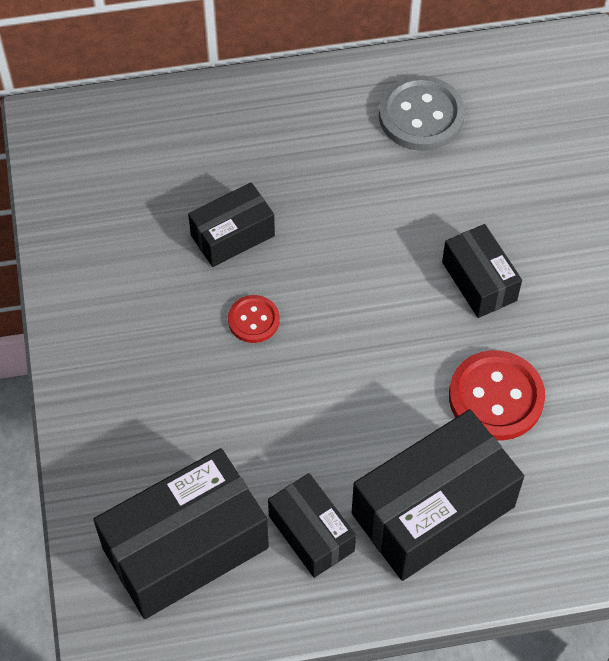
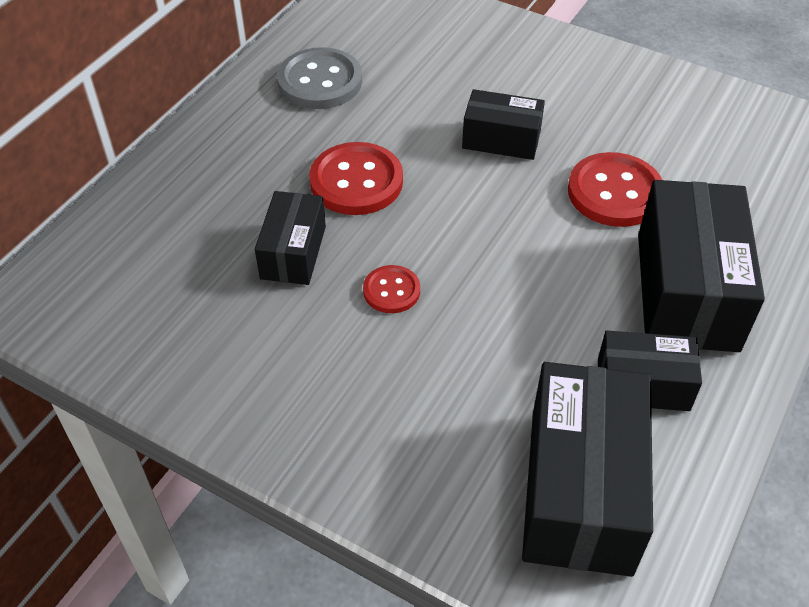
camera: 50 degrees left, 10 degrees down
(337, 220) = (356, 181): none -> red button

